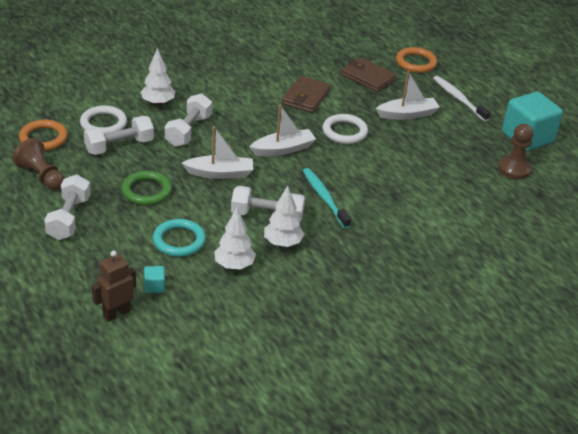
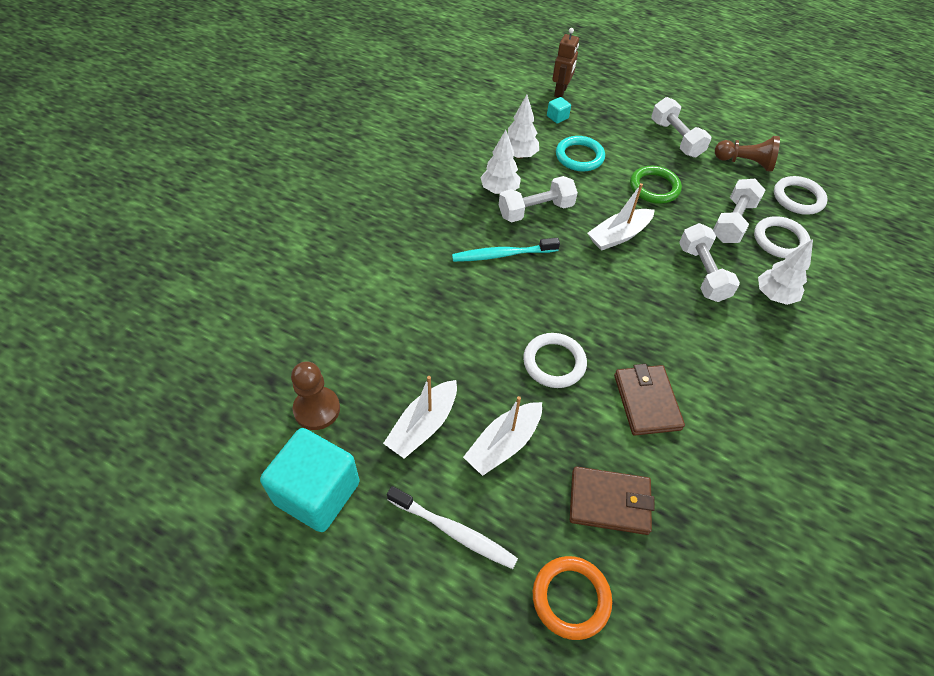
camera: 150 degrees right, 15 degrees up
(43, 138) = (798, 198): orange ring -> white ring
(283, 149) = (593, 297): white boat -> white boat (423, 425)
(324, 198) = (502, 255): turquoise toothbrush -> turquoise toothbrush turned 135 degrees clockwise

